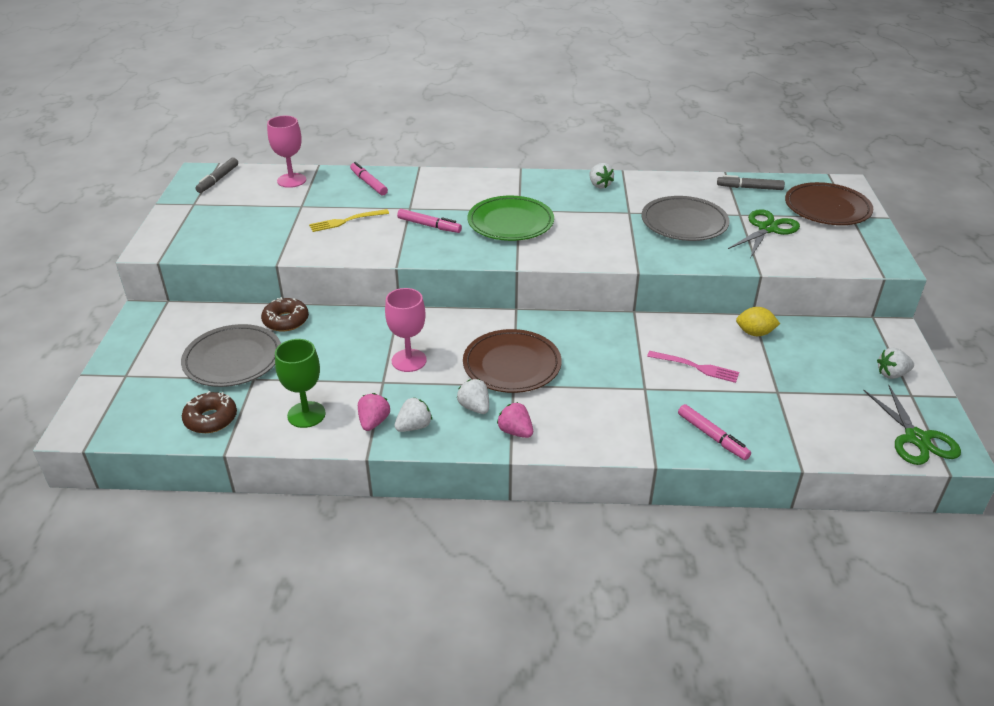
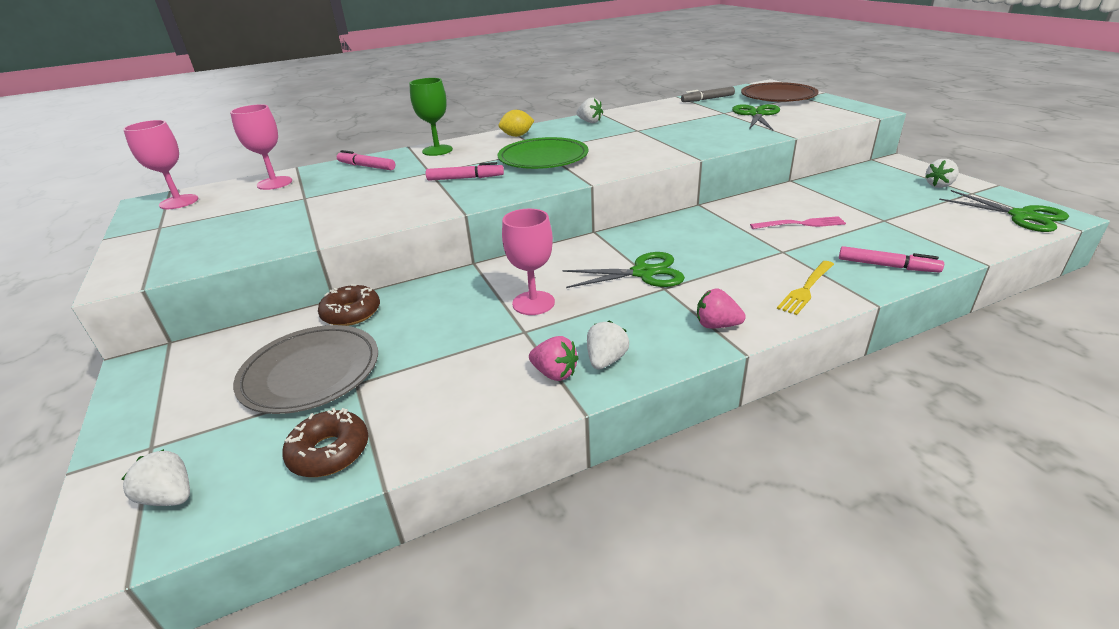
camera: 25 degrees left, 5 degrees down
(218, 179) = (179, 202): grey marker -> pink goblet
(306, 414) = (462, 396): green goblet -> green goblet (437, 150)
(346, 221) = (369, 196): yellow fork -> yellow fork (806, 289)
(373, 422) = (554, 373): pink strawberry -> pink strawberry turned 135 degrees clockwise
(474, 407) = (650, 319): white strawberry -> white strawberry (170, 497)
(512, 365) = (643, 273): brown plate -> green scissors
(684, 223) = (690, 125): grey plate -> none
(754, 333) = (810, 190): yellow lemon -> yellow lemon (517, 136)

